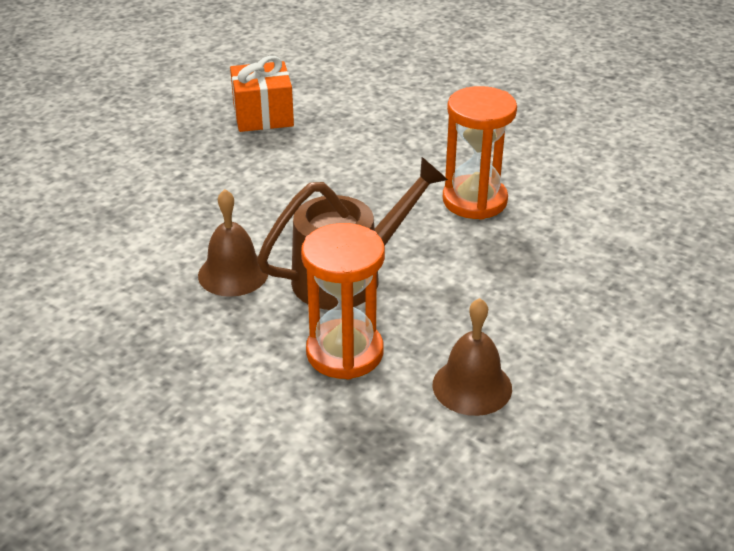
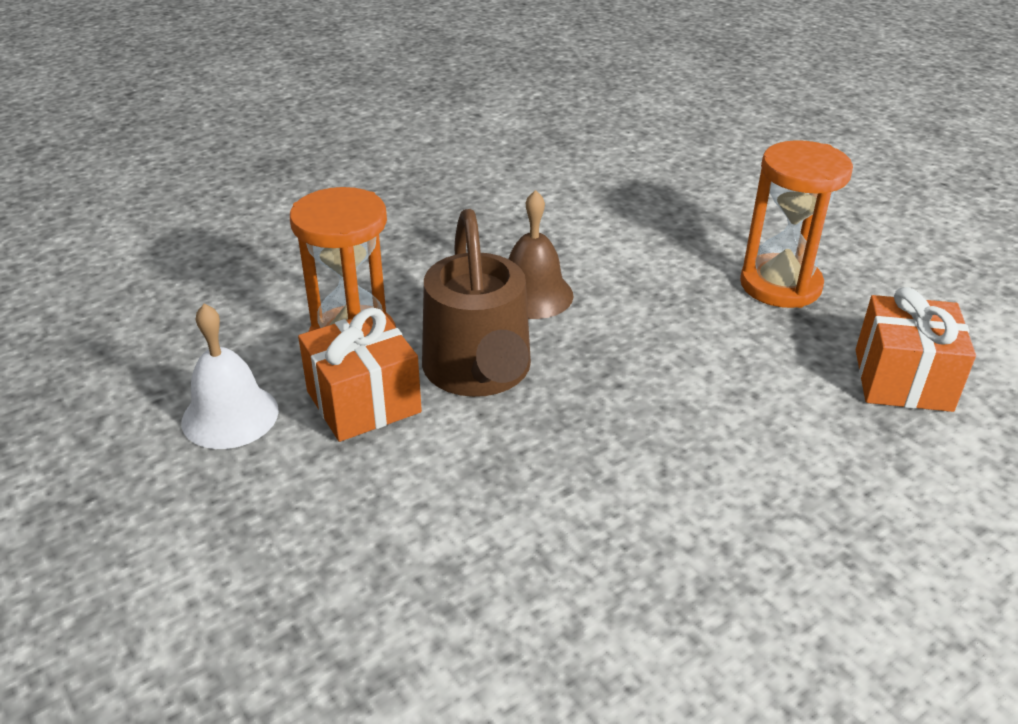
camera: 110 degrees right, 0 degrees up
(413, 322) = (363, 402): none -> orange gift
(472, 386) = (230, 416): brown bell -> white bell
(474, 200) = (590, 544): orange hourglass -> orange hourglass (780, 285)

